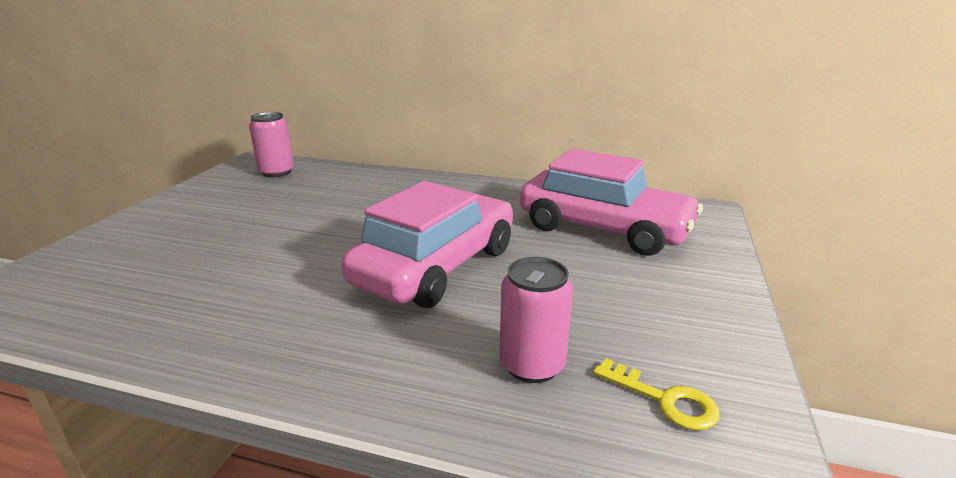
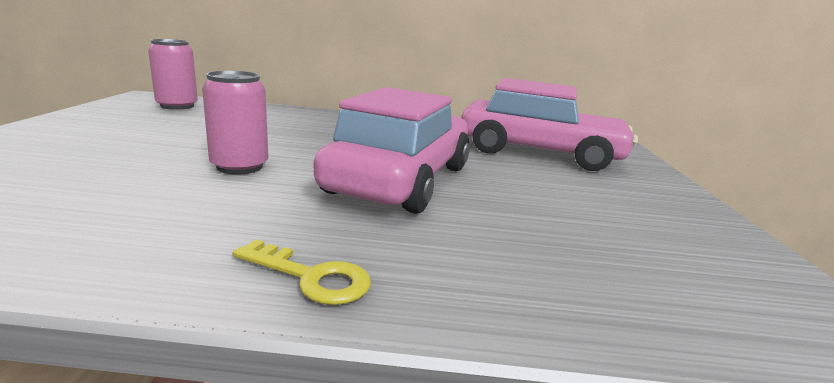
camera: 15 degrees left, 5 degrees down
(532, 365) = (564, 260): pink can -> pink can (239, 166)
(664, 400) = (717, 284): yellow key -> yellow key (311, 277)

